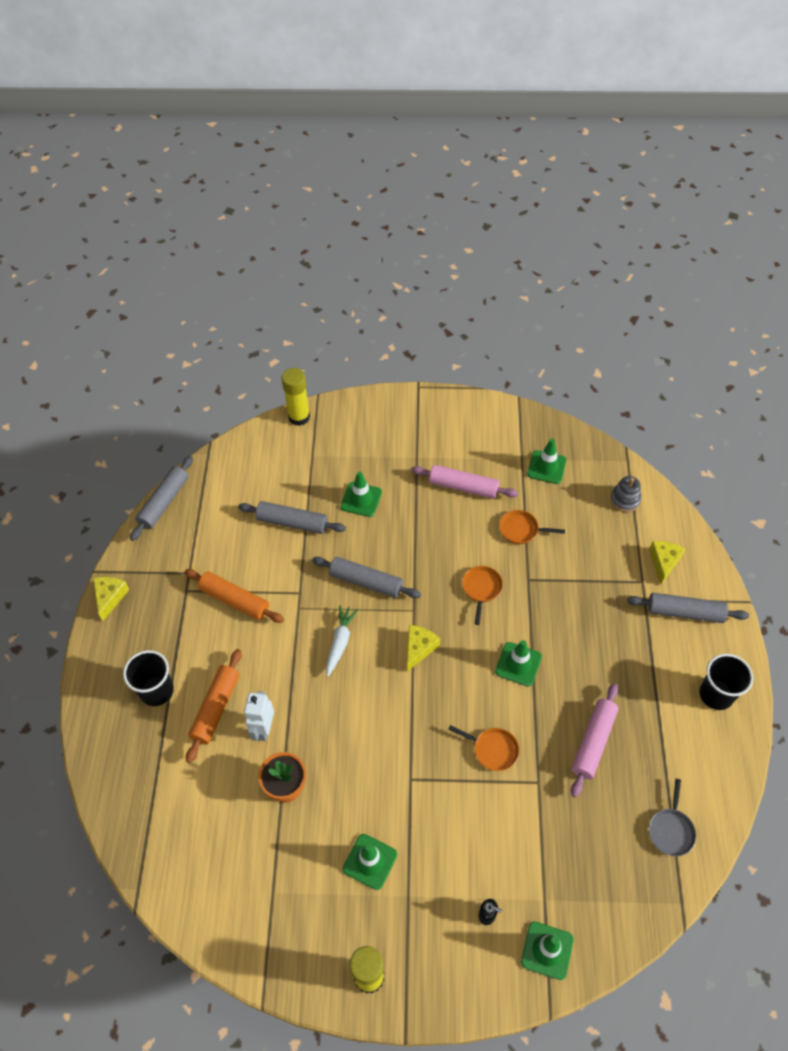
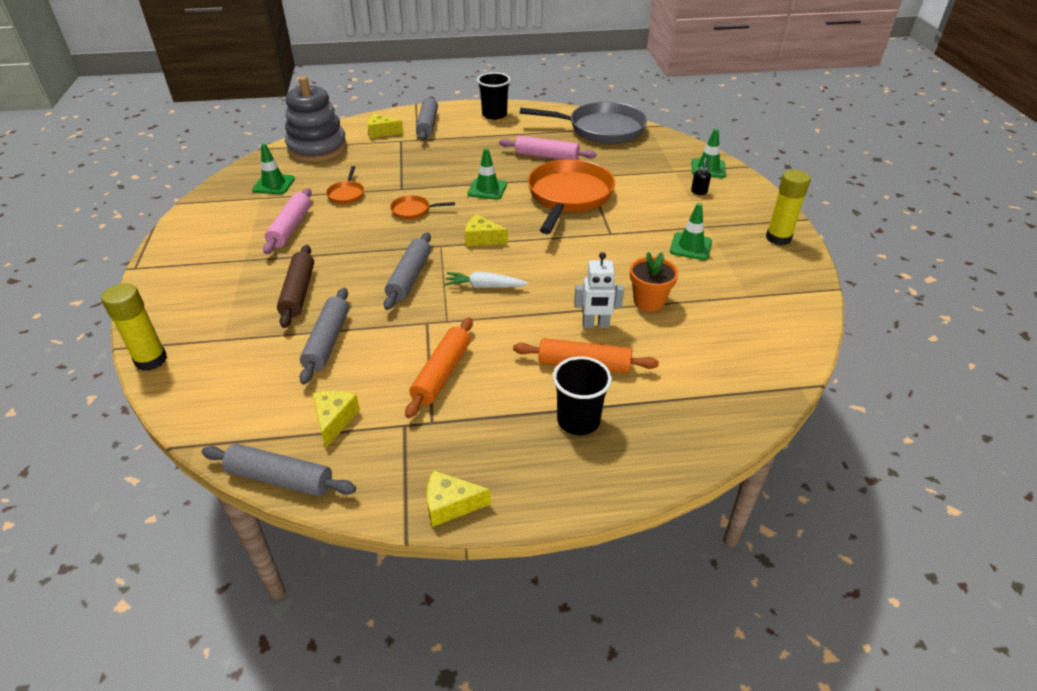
camera: 100 degrees left, 15 degrees down
(206, 530) = (334, 420): none -> yellow cheese
(361, 499) = (298, 292): green traffic cone -> brown rolling pin
(492, 750) = (568, 196): orange pan -> orange pan, size x2.32
(625, 500) = (317, 148): grey stacking toy -> grey stacking toy, size x2.20
(671, 830) = (601, 129): grey pan -> grey pan, size x2.32

